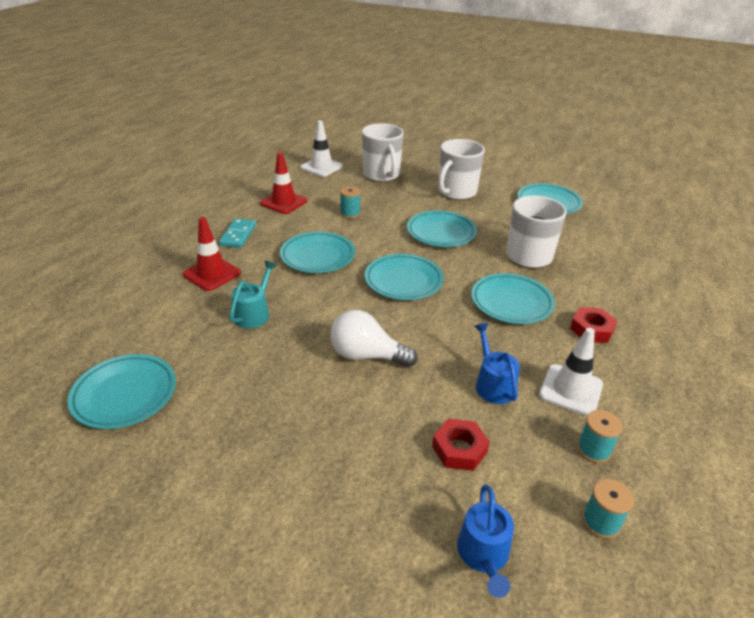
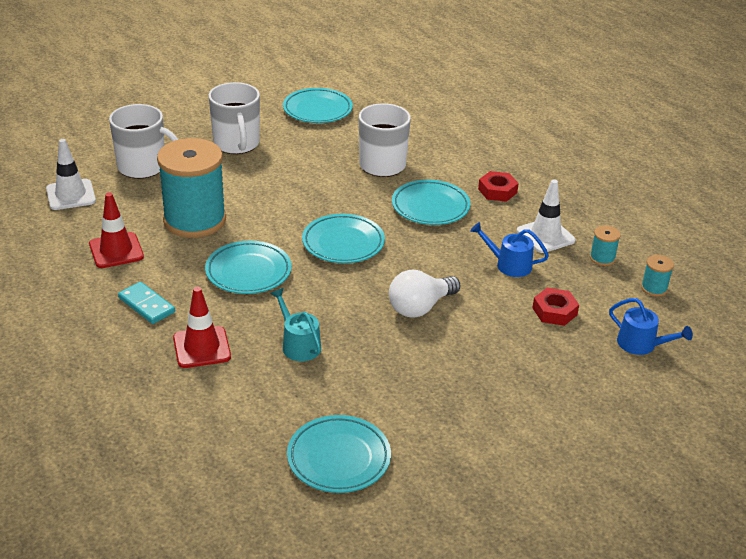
camera: 55 degrees left, 0 degrees up
(350, 213) = (195, 220): turquoise spool -> turquoise spool, size x2.50
(441, 233) = (294, 187): turquoise plate -> none

